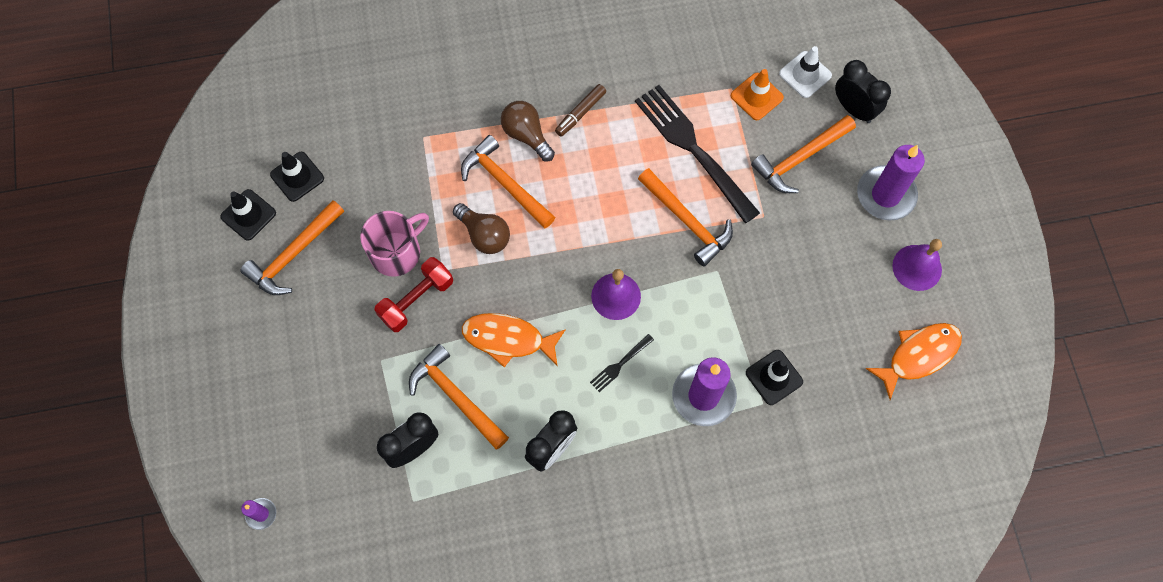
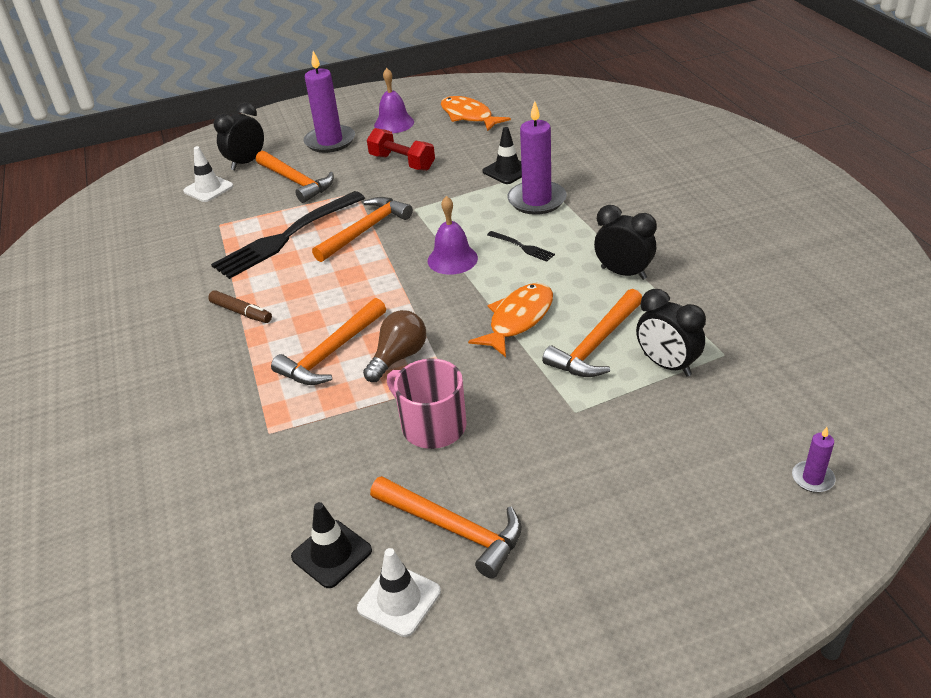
camera: 95 degrees left, 30 degrees down
(248, 215) = (399, 600): black traffic cone -> white traffic cone
(416, 300) = (491, 396): red dumbbell -> red dumbbell (402, 162)
(508, 339) = (518, 319): orange fish -> orange fish turned 150 degrees counterclockwise
(526, 135) = (268, 347): brown light bulb -> none
(756, 96) = (230, 210): orange traffic cone -> none

